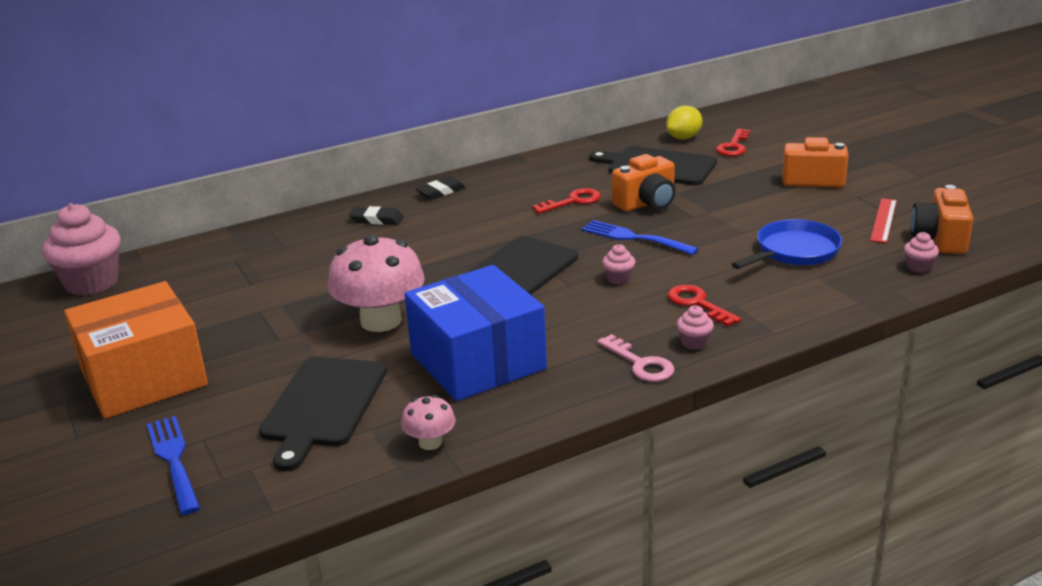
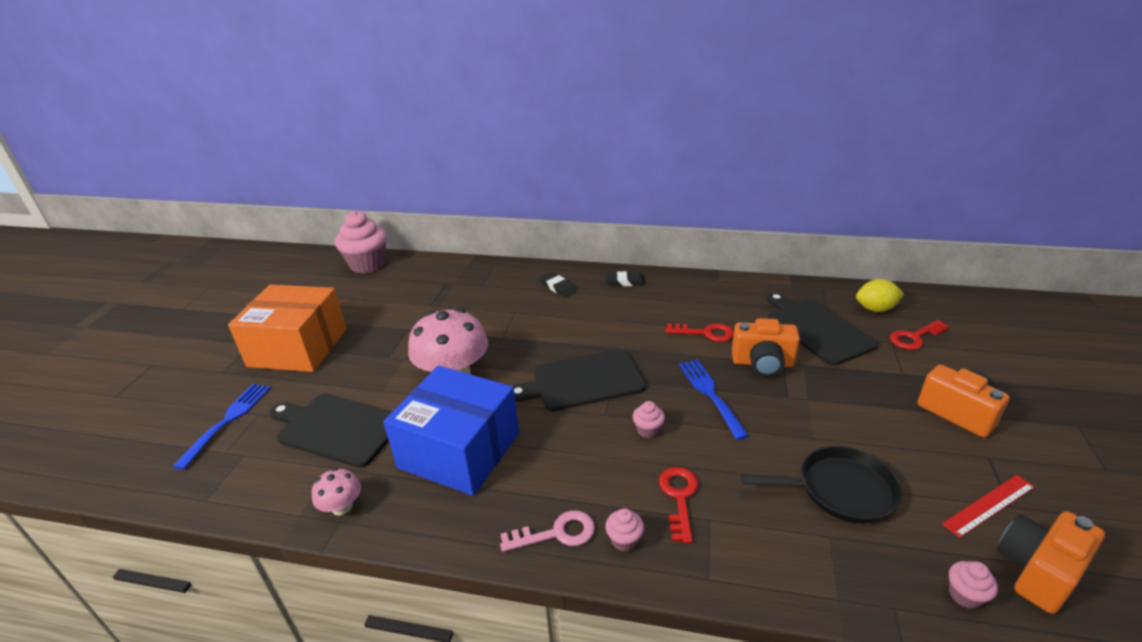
camera: 40 degrees right, 5 degrees up
(323, 405) = (337, 428): black cutting board -> black cutting board turned 60 degrees clockwise
(477, 361) = (459, 450): blue box -> blue box turned 75 degrees counterclockwise
(640, 364) = (557, 533): pink key -> pink key turned 105 degrees counterclockwise
(793, 251) = (839, 490): blue pan -> black pan

